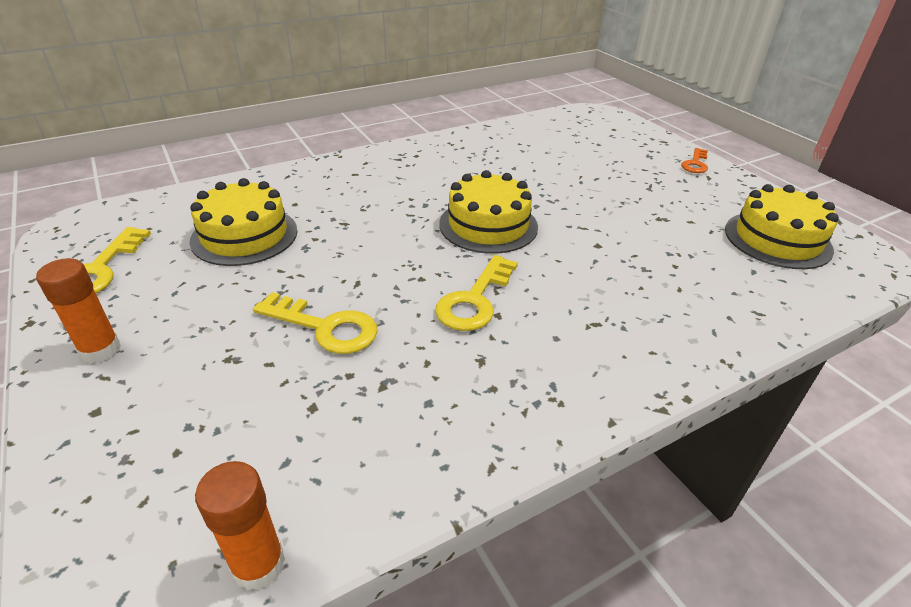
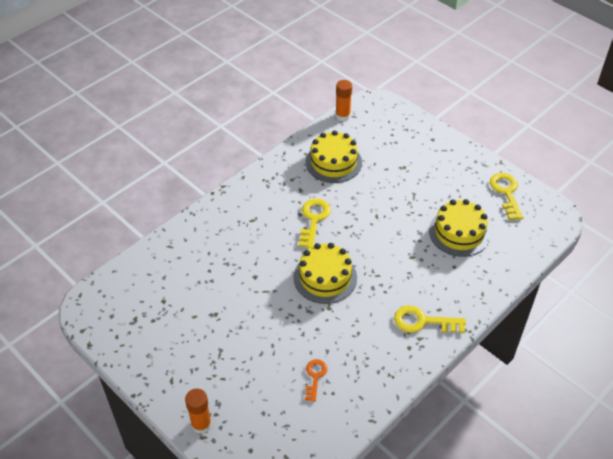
camera: 165 degrees right, 10 degrees up
(100, 350) = (457, 158): orange glue stick -> orange glue stick (201, 424)
(325, 327) = (375, 189): yellow key -> yellow key (423, 321)
(695, 163) = (179, 400): orange key -> orange key (315, 377)
(777, 239) = (140, 311): yellow cake -> yellow cake (333, 162)

